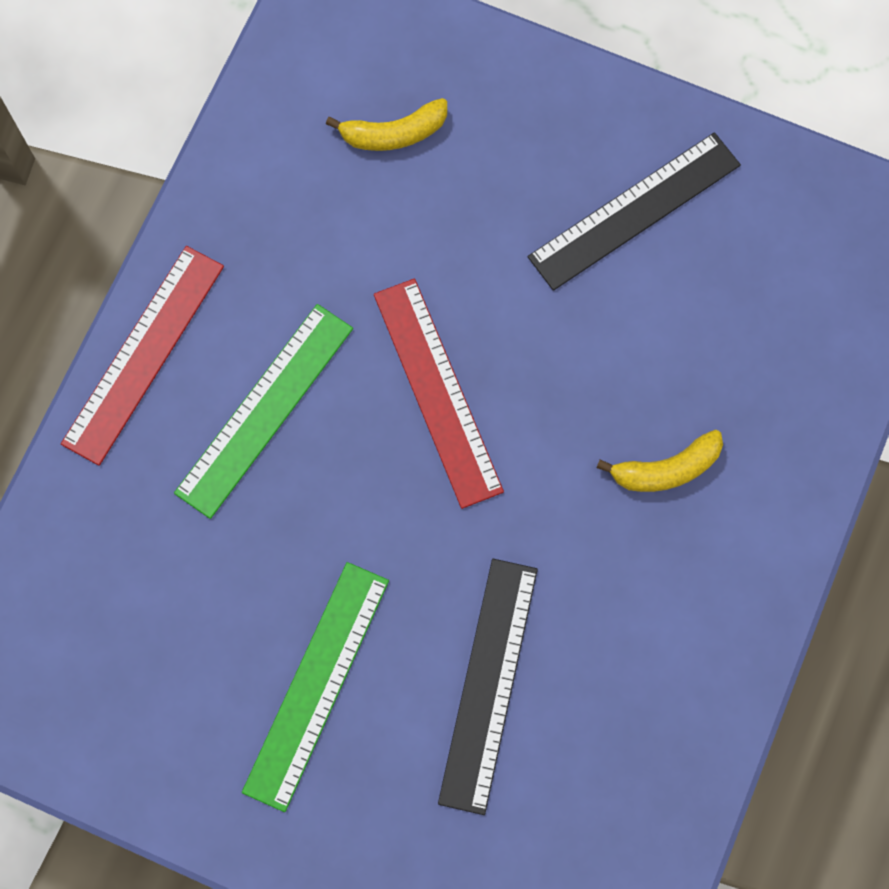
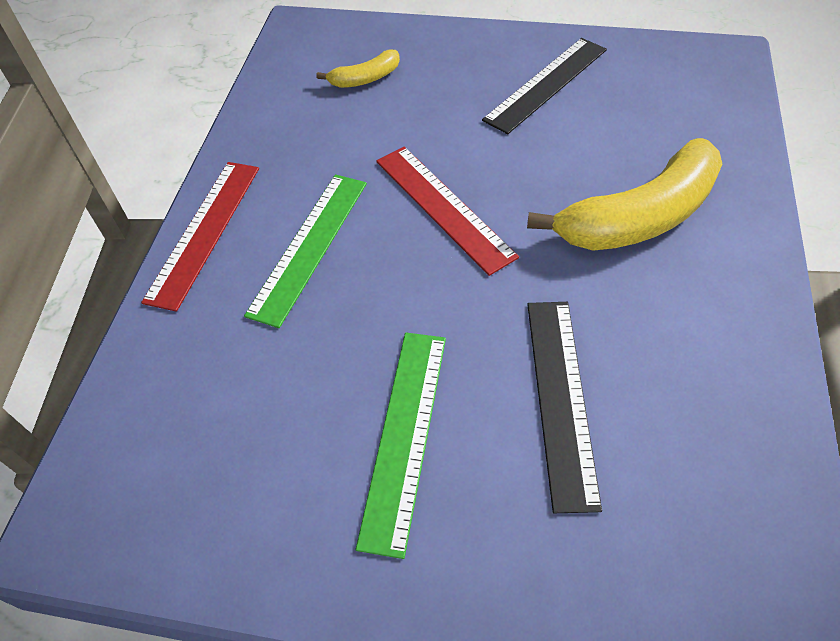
camera: 10 degrees left, 20 degrees down
(666, 469) = (639, 217): yellow banana -> yellow banana, size x2.09

